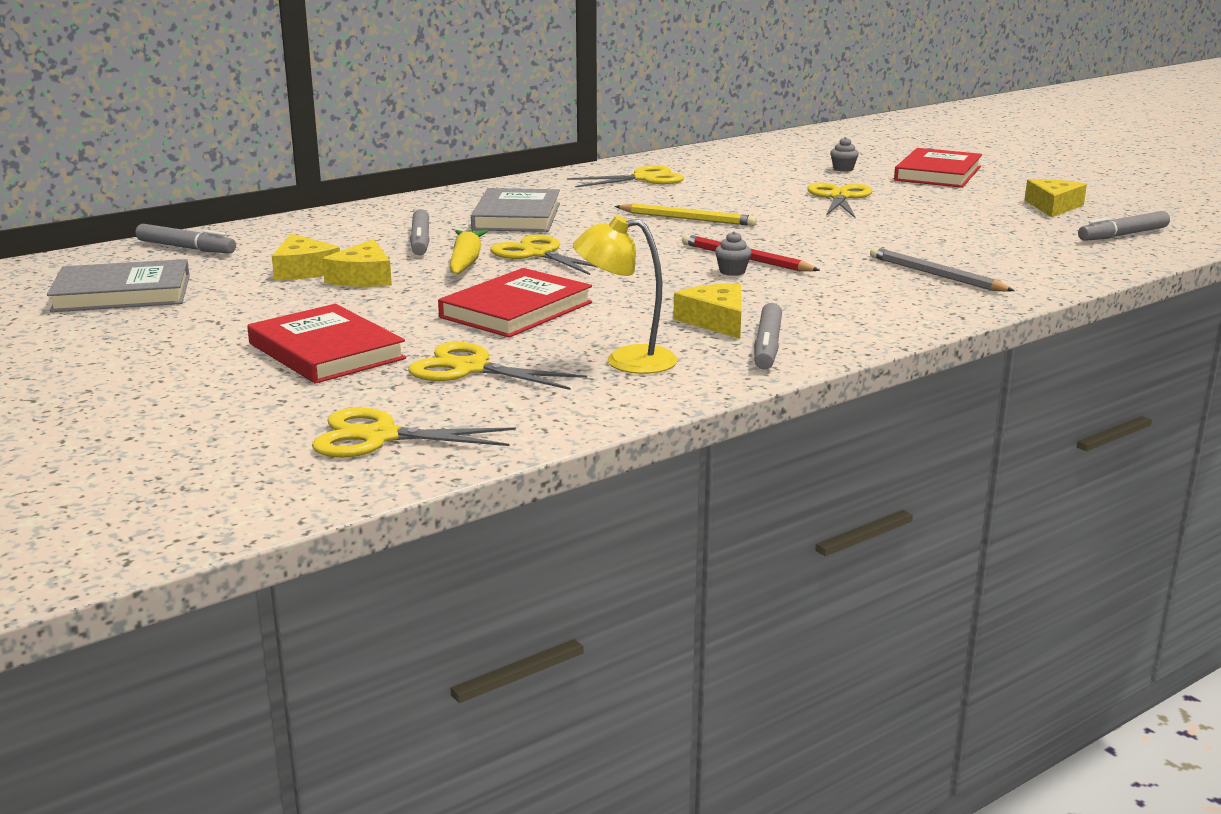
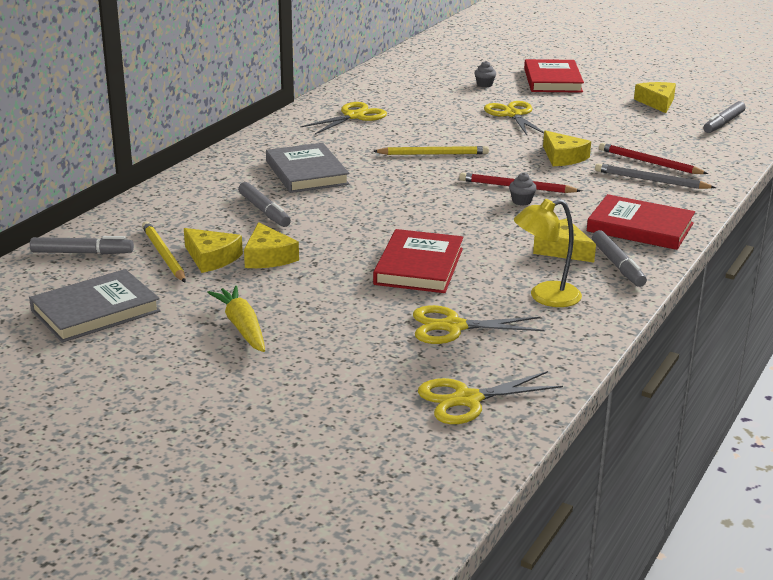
camera: 25 degrees left, 5 degrees up
(260, 261) = (163, 255): none -> yellow pencil
(326, 351) = (333, 333): red book -> red book (640, 227)
(465, 262) = (325, 226): yellow carrot -> yellow carrot (242, 327)
(538, 254) = (369, 208): yellow scissors -> none
(847, 240) = (563, 157): none -> yellow cheese
(959, 258) = (649, 162): none -> red pencil

